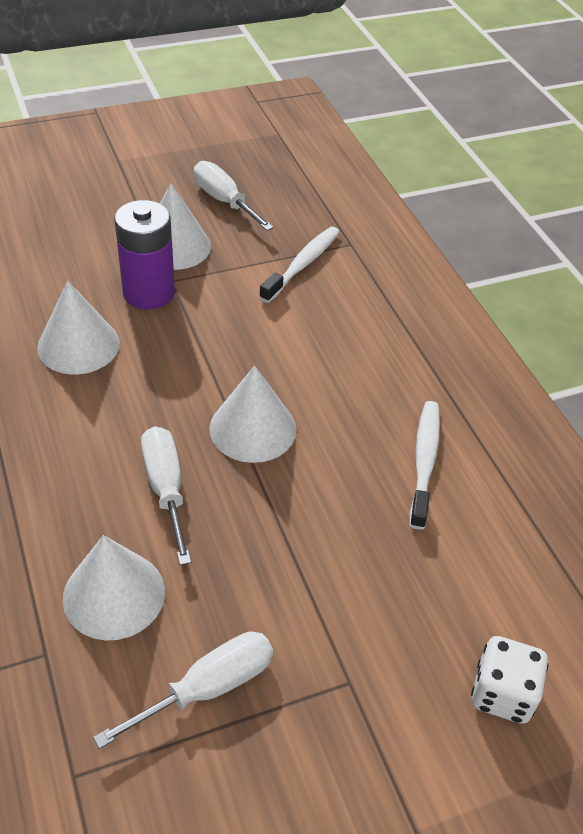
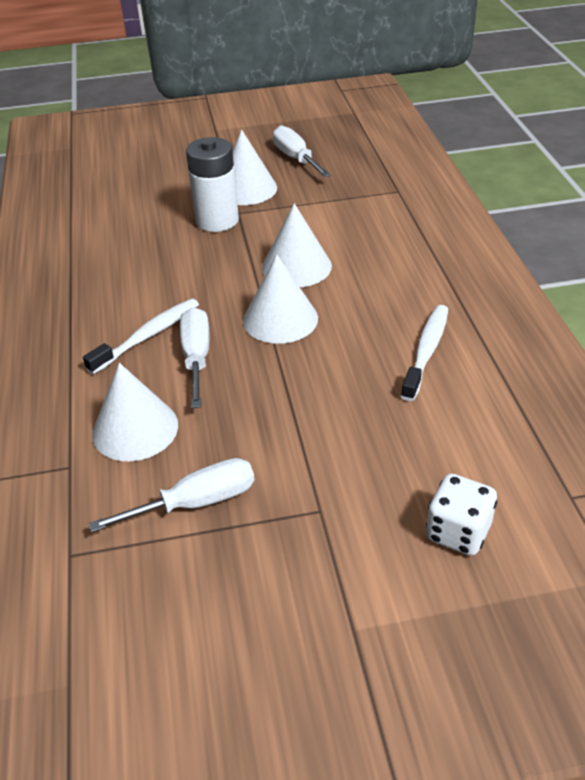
camera: 15 degrees right, 5 degrees down
(78, 345) = (151, 254): white cone -> white cone (296, 266)
(149, 293) = (217, 220): purple battery -> white battery
(302, 264) = (352, 204): white toothbrush -> white toothbrush (148, 336)

